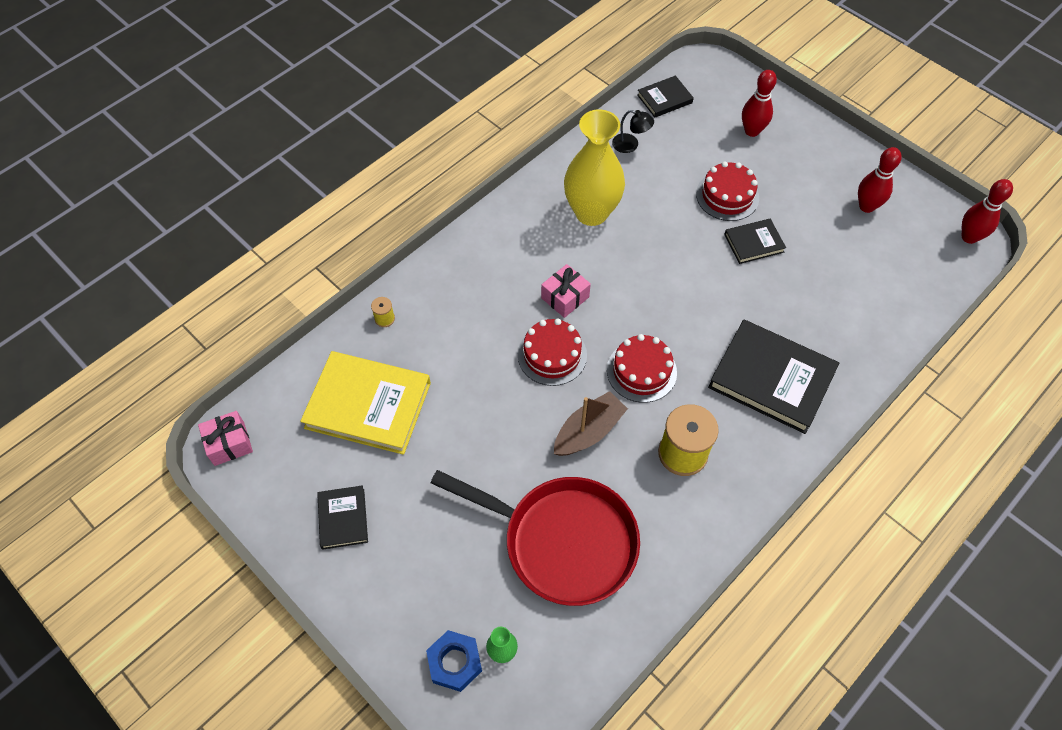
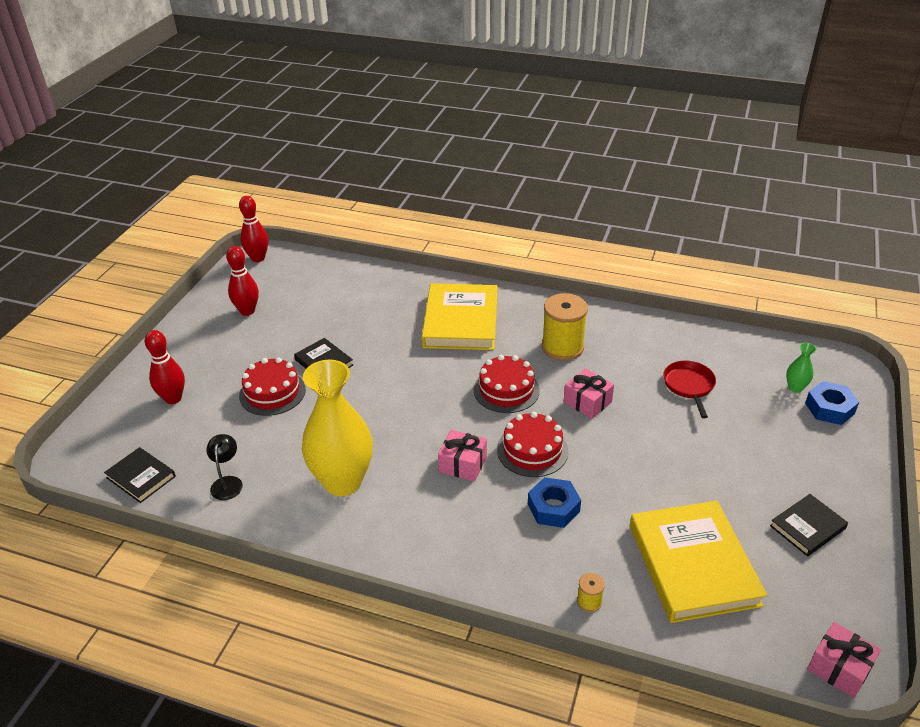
camera: 115 degrees left, 20 degrees down
(481, 339) = (553, 508): none -> blue nut
(562, 541) = (689, 386): red pan -> red pan, size x0.46
(588, 431) = (587, 402): brown boat -> pink gift
(771, 379) = (460, 321): black book -> yellow book

